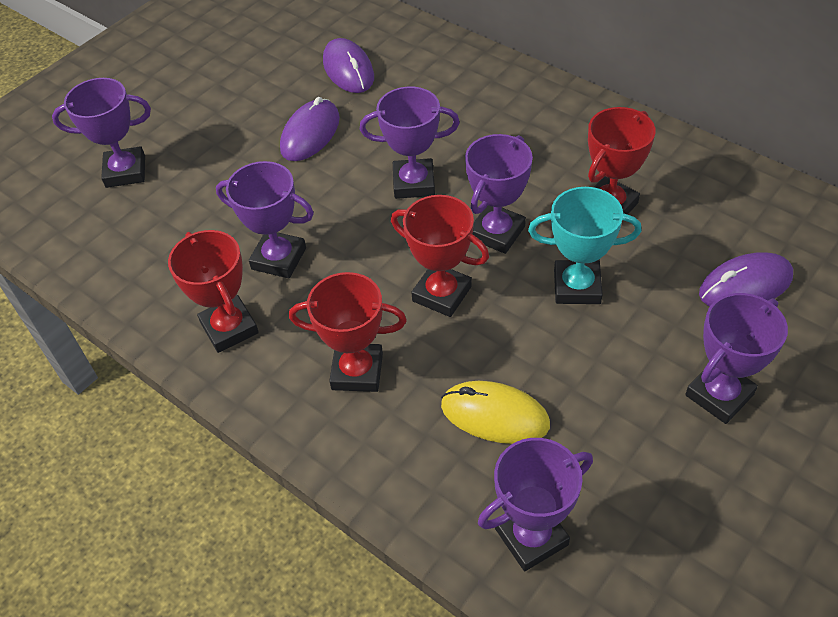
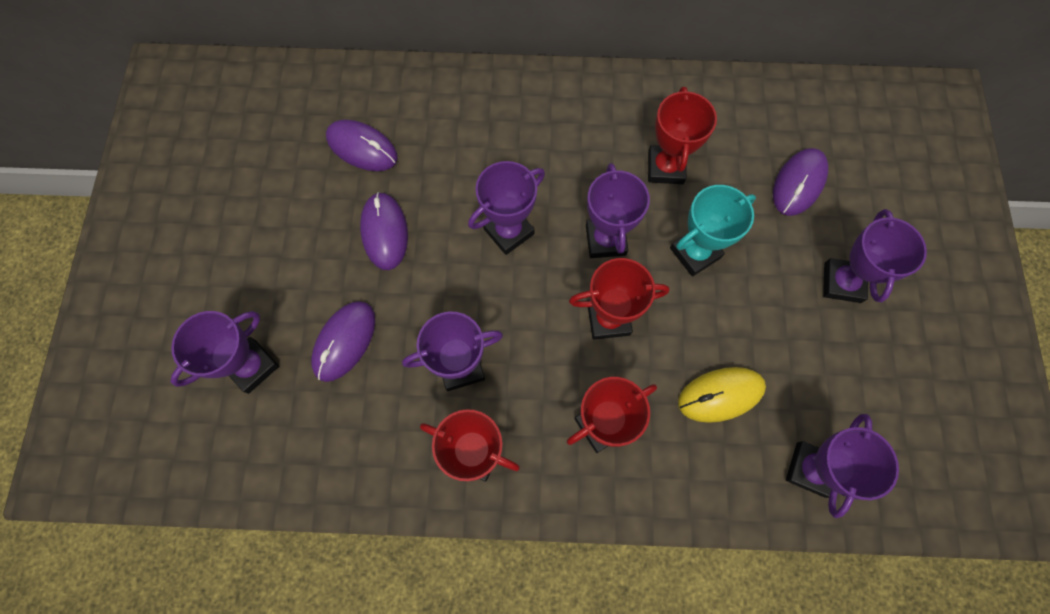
camera: 40 degrees left, 20 degrees up
(207, 191) = (344, 341): none -> purple mouse

